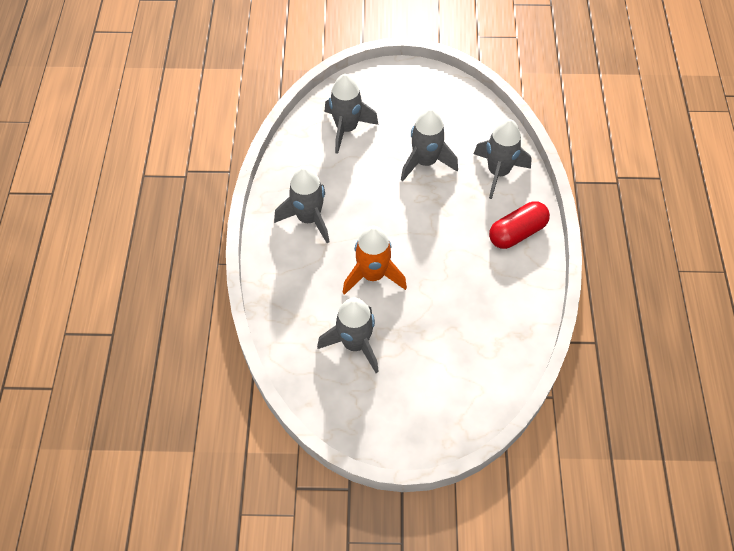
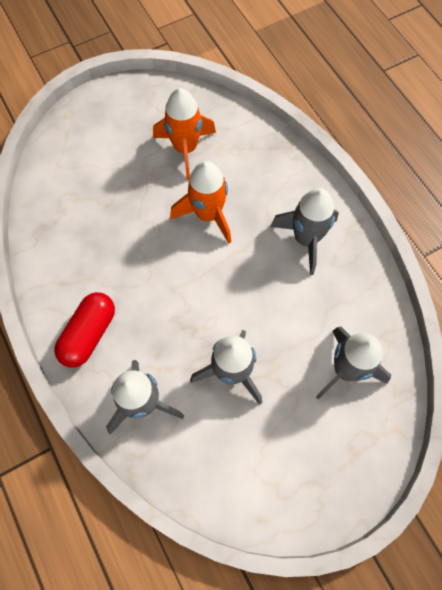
camera: 150 degrees right, 10 degrees up
(355, 344) = (185, 149): grey rocket -> orange rocket

